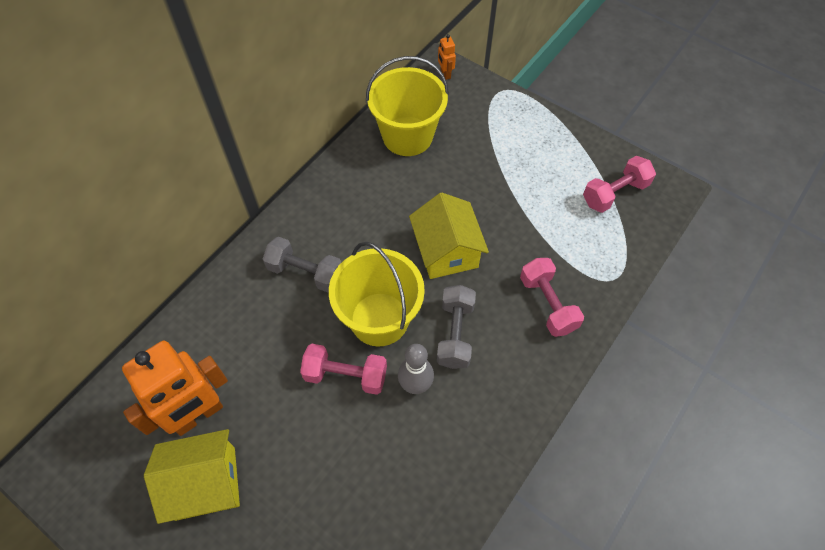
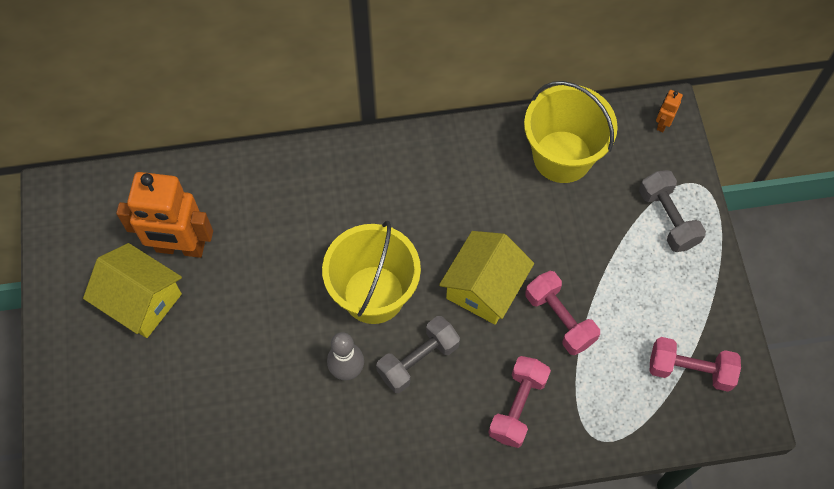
camera: 45 degrees right, 5 degrees up
(305, 272) = (357, 206): grey dumbbell -> grey dumbbell (668, 218)
(345, 375) = (305, 314): pink dumbbell -> pink dumbbell (559, 319)

